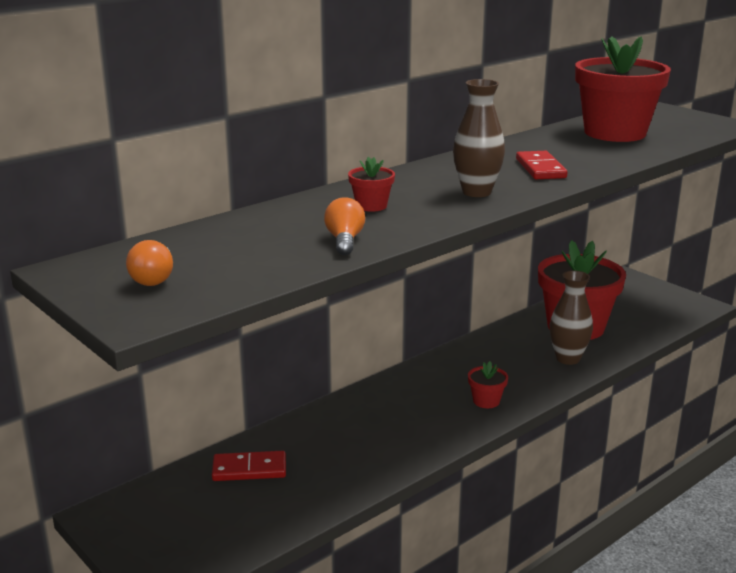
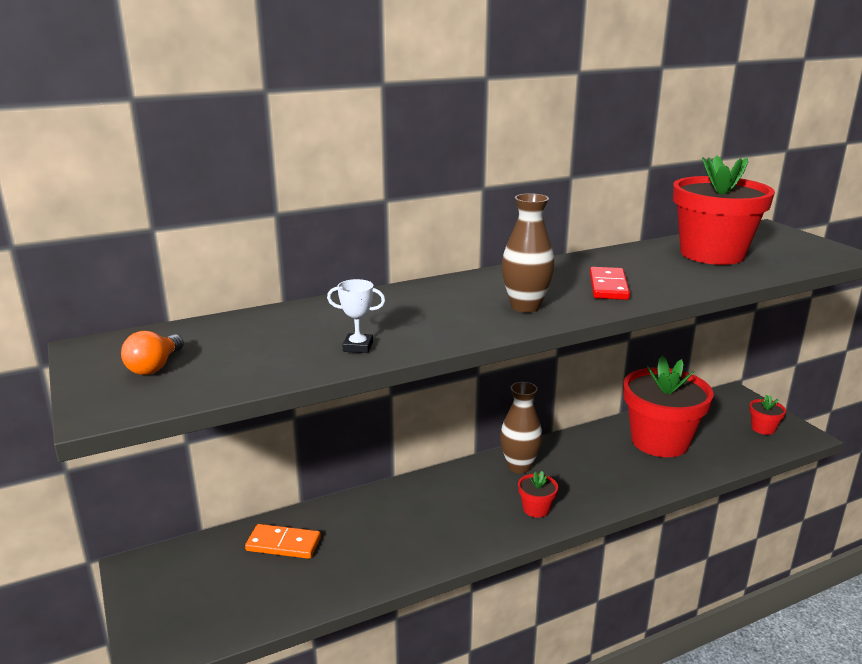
camera: 15 degrees right, 0 degrees up
(249, 469) = (283, 544): red domino -> orange domino
(344, 241) = (358, 347): orange light bulb -> white trophy
(371, 206) = (412, 311): red flower pot -> red flower pot (763, 428)
(567, 358) = (637, 475): brown vase -> brown vase (519, 466)

